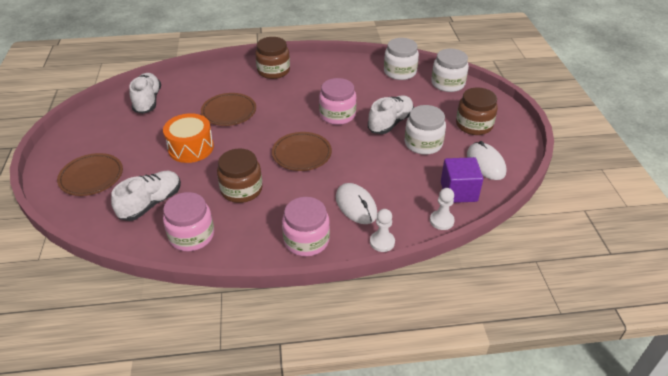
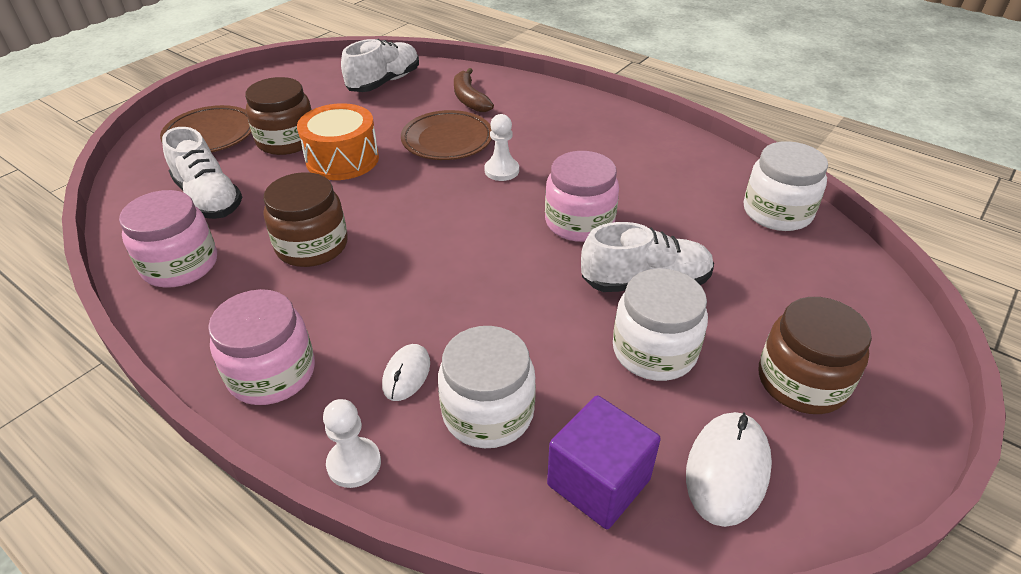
camera: 45 degrees right, 0 degrees up
(151, 203) = (209, 198): white shoe -> white shoe turned 60 degrees clockwise
(208, 87) = (469, 99): none -> brown banana
(273, 71) = (579, 117): brown jar -> brown jar (286, 140)
(302, 154) = (449, 247): brown plate -> none
(356, 205) = (406, 374): white mouse -> white mouse, size x0.61
(441, 221) = (493, 510): white pawn -> white pawn (501, 170)
(448, 83) = (847, 277): white jar -> white jar (488, 412)

